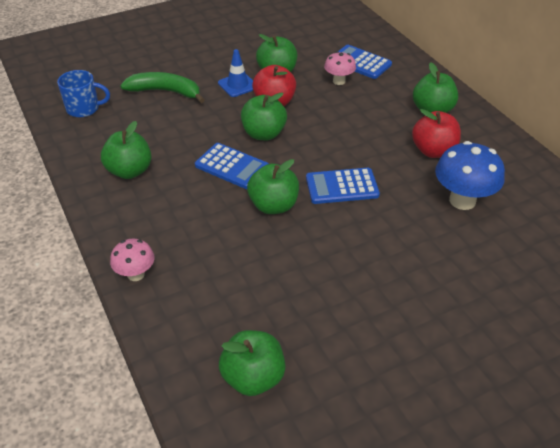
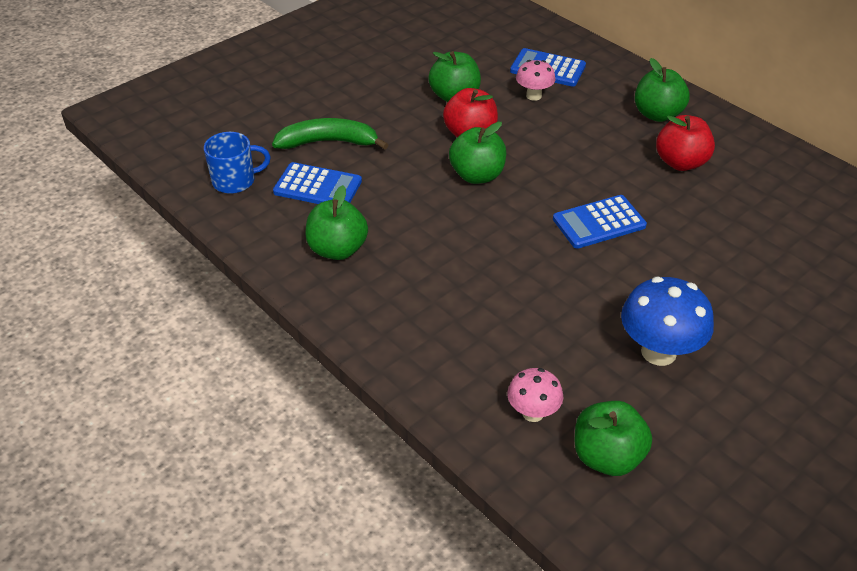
camera: 15 degrees left, 0 degrees up
(136, 274) = (412, 371): pink mushroom -> pink mushroom (533, 413)
(232, 166) = (459, 222): blue calculator -> blue calculator (317, 187)
(238, 85) = (414, 119): blue traffic cone -> none
(273, 205) = (532, 259): green apple -> none
(462, 200) = (738, 214): blue mushroom -> blue mushroom (658, 352)

